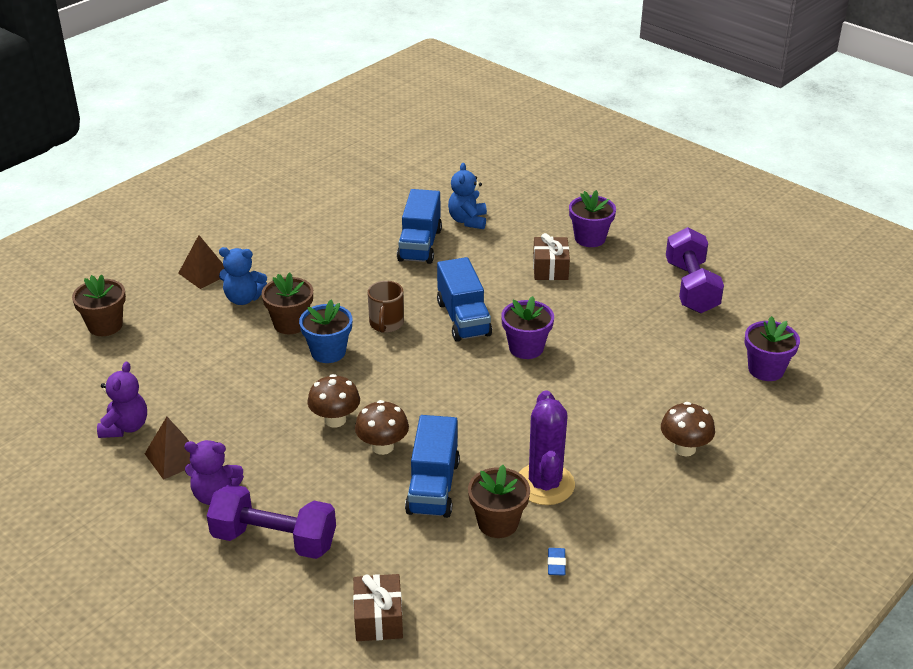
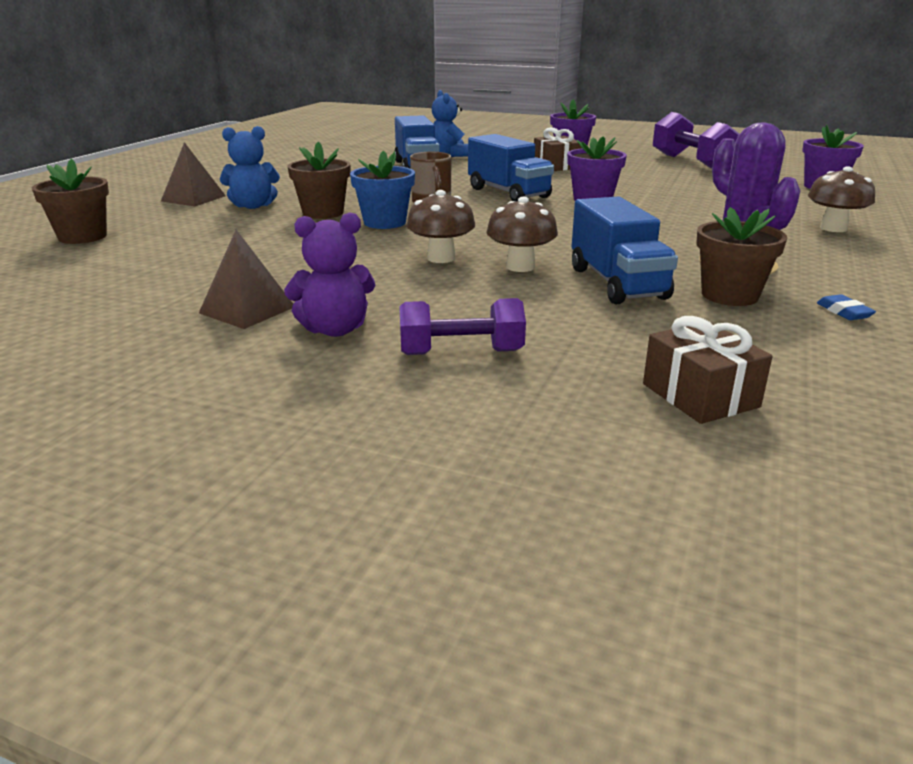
camera: 20 degrees left, 10 degrees down
(125, 427) = (155, 297): purple teddy bear -> none
(274, 540) = (461, 352): purple dumbbell -> purple dumbbell, size x0.65

